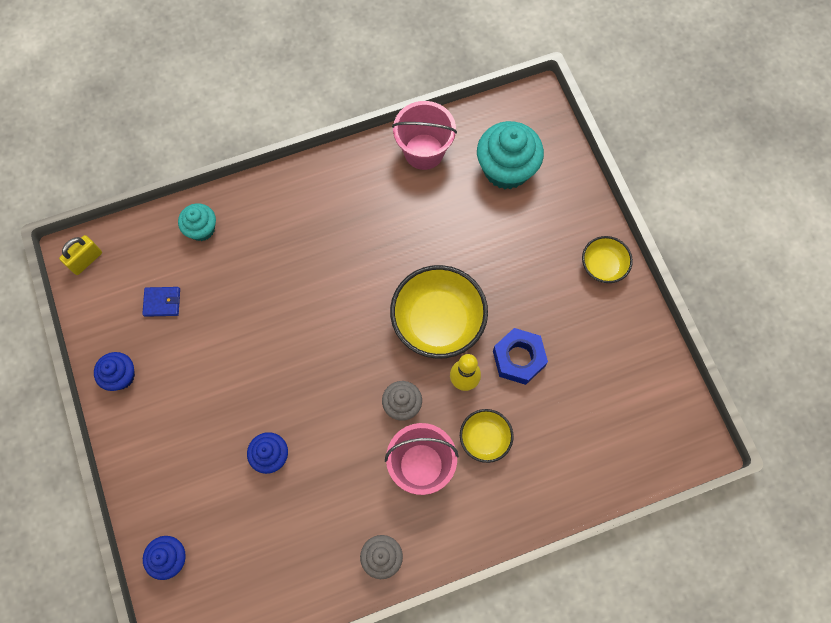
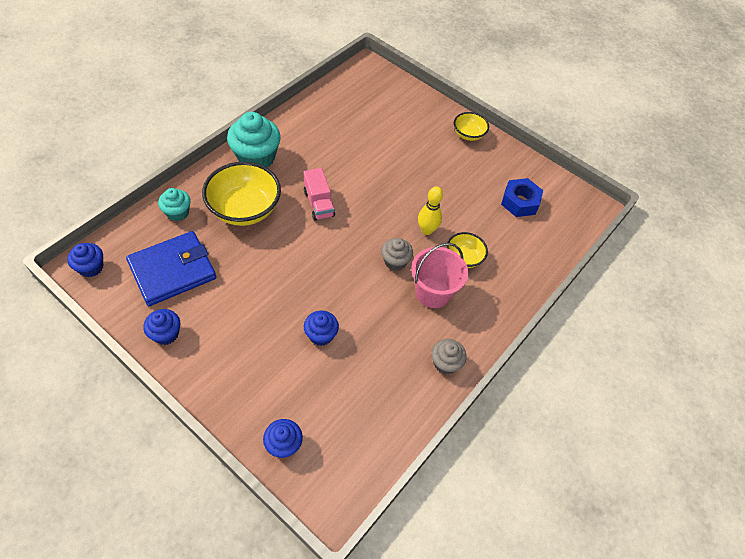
camera: 35 degrees left, 15 degrees down
(86, 260) = (91, 267): yellow padlock -> blue cupcake
(162, 302) = (172, 270): blue wallet -> blue wallet, size x2.36
(359, 286) = (319, 203): none -> pink truck
(424, 151) = (313, 113): pink bucket -> none
(438, 322) = (386, 203): yellow bowl -> yellow bowl (245, 209)
(506, 169) = (373, 105): turquoise cupcake -> turquoise cupcake (256, 157)
(518, 358) = (453, 203): blue nut -> blue nut (520, 202)

